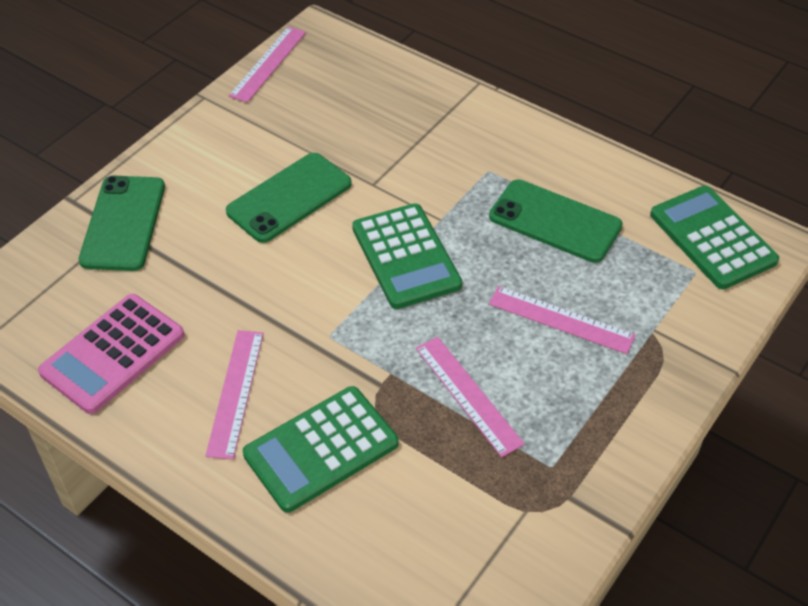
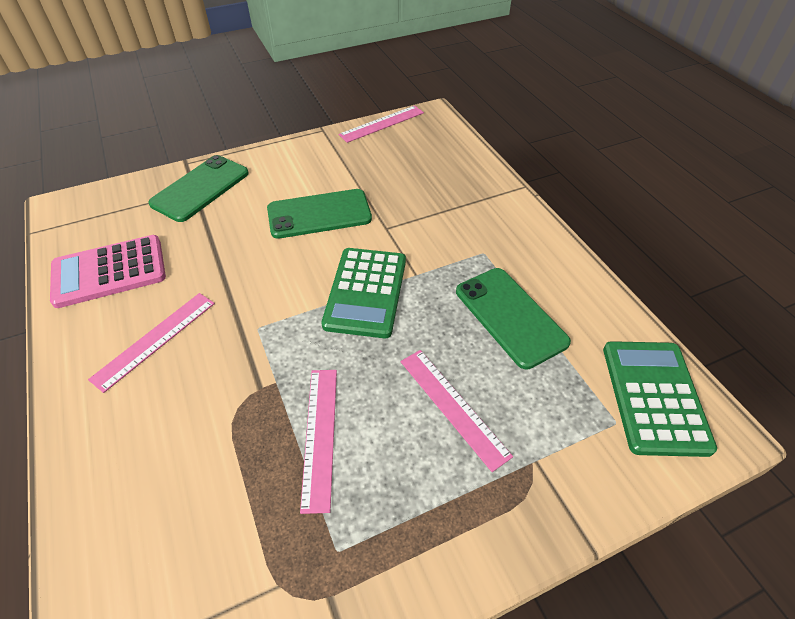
camera: 30 degrees right, 0 degrees up
(321, 449) = (169, 420): green calculator -> none

